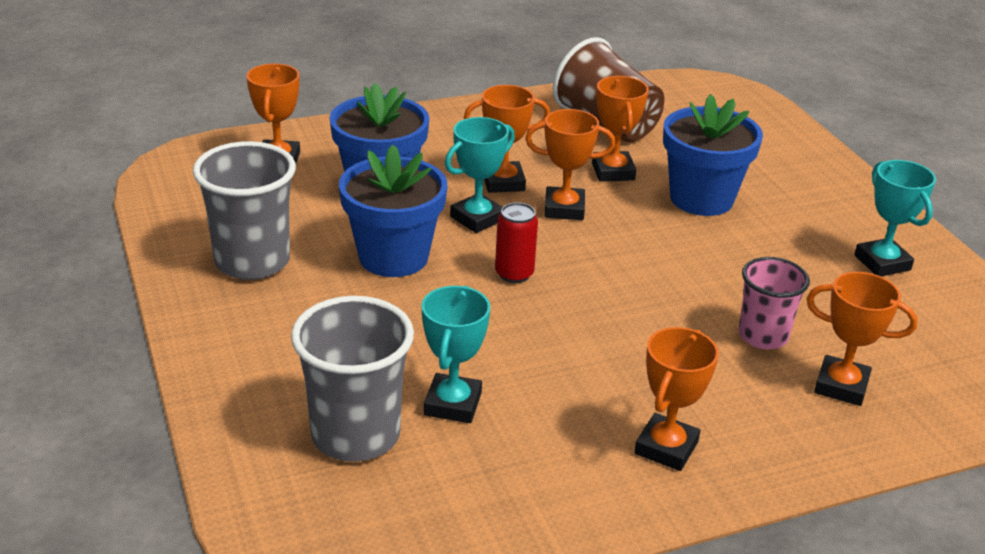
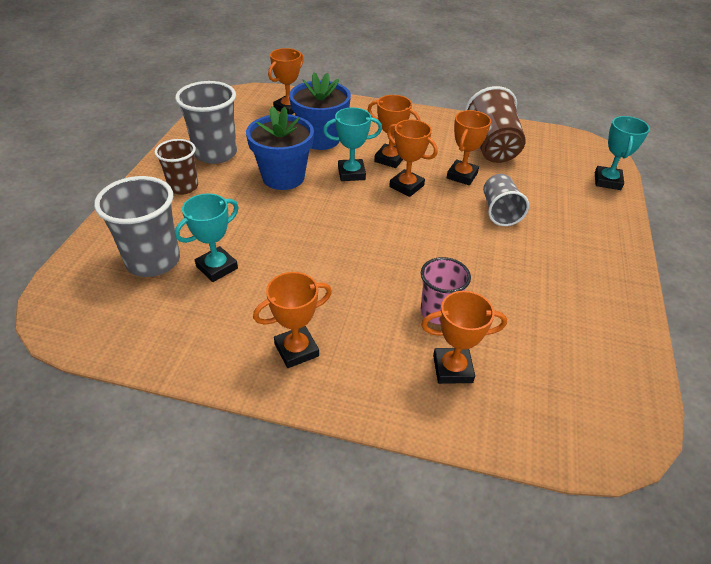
camera: 35 degrees right, 10 degrees up
(266, 324) = (183, 187): none -> brown cup
(514, 274) = (334, 211): red can -> none
(701, 199) = (499, 212): blue flower pot -> grey cup
(841, 386) = (452, 369): orange trophy -> orange trophy turned 60 degrees counterclockwise
(882, 263) = (581, 302): turquoise trophy -> turquoise trophy (607, 181)

